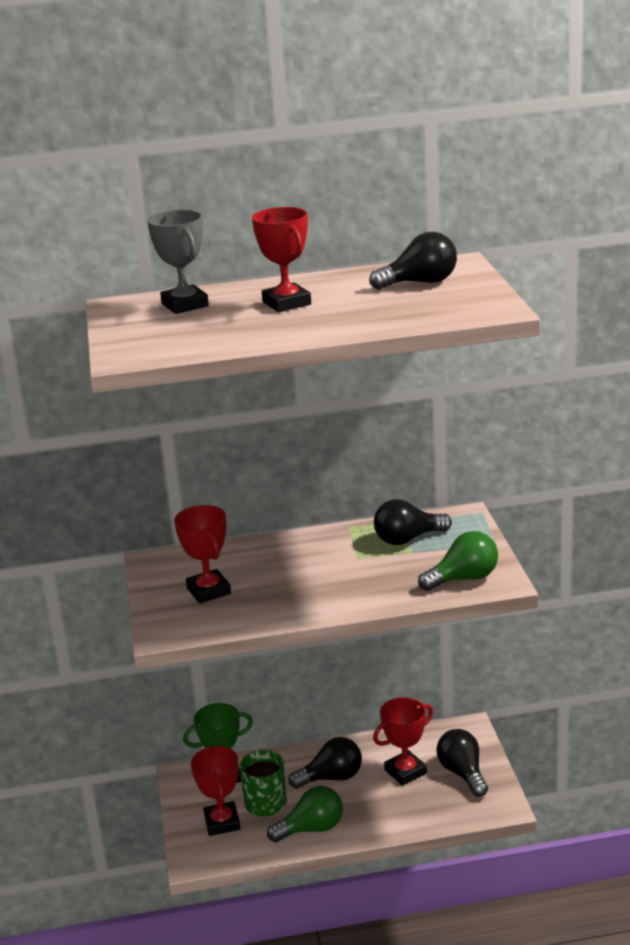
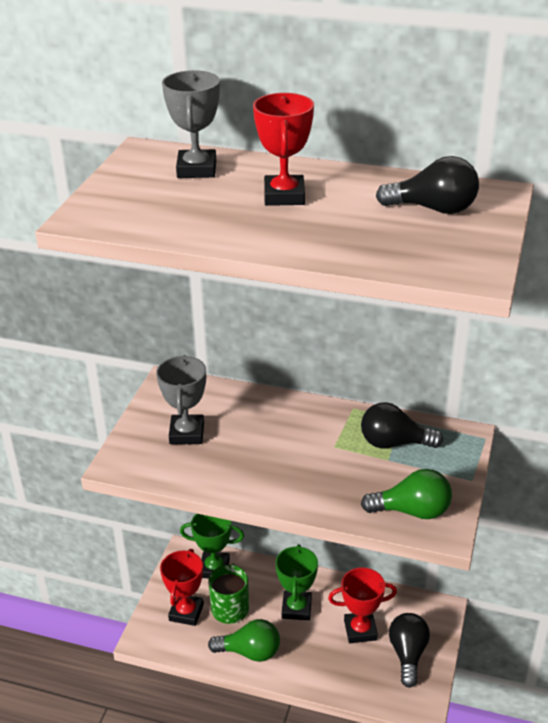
camera: 25 degrees right, 10 degrees up
(208, 591) = (187, 433): red trophy -> grey trophy
(331, 778) = (296, 608): black light bulb -> green trophy

